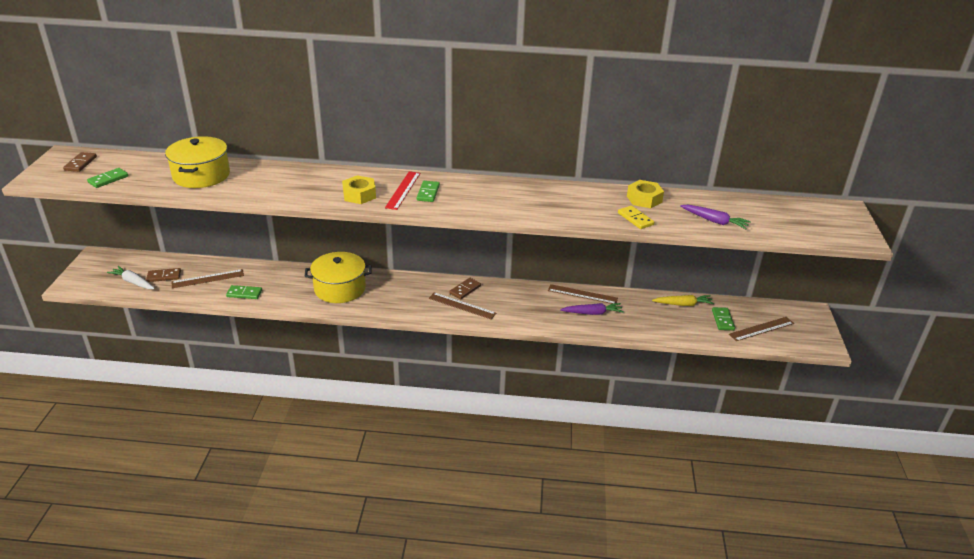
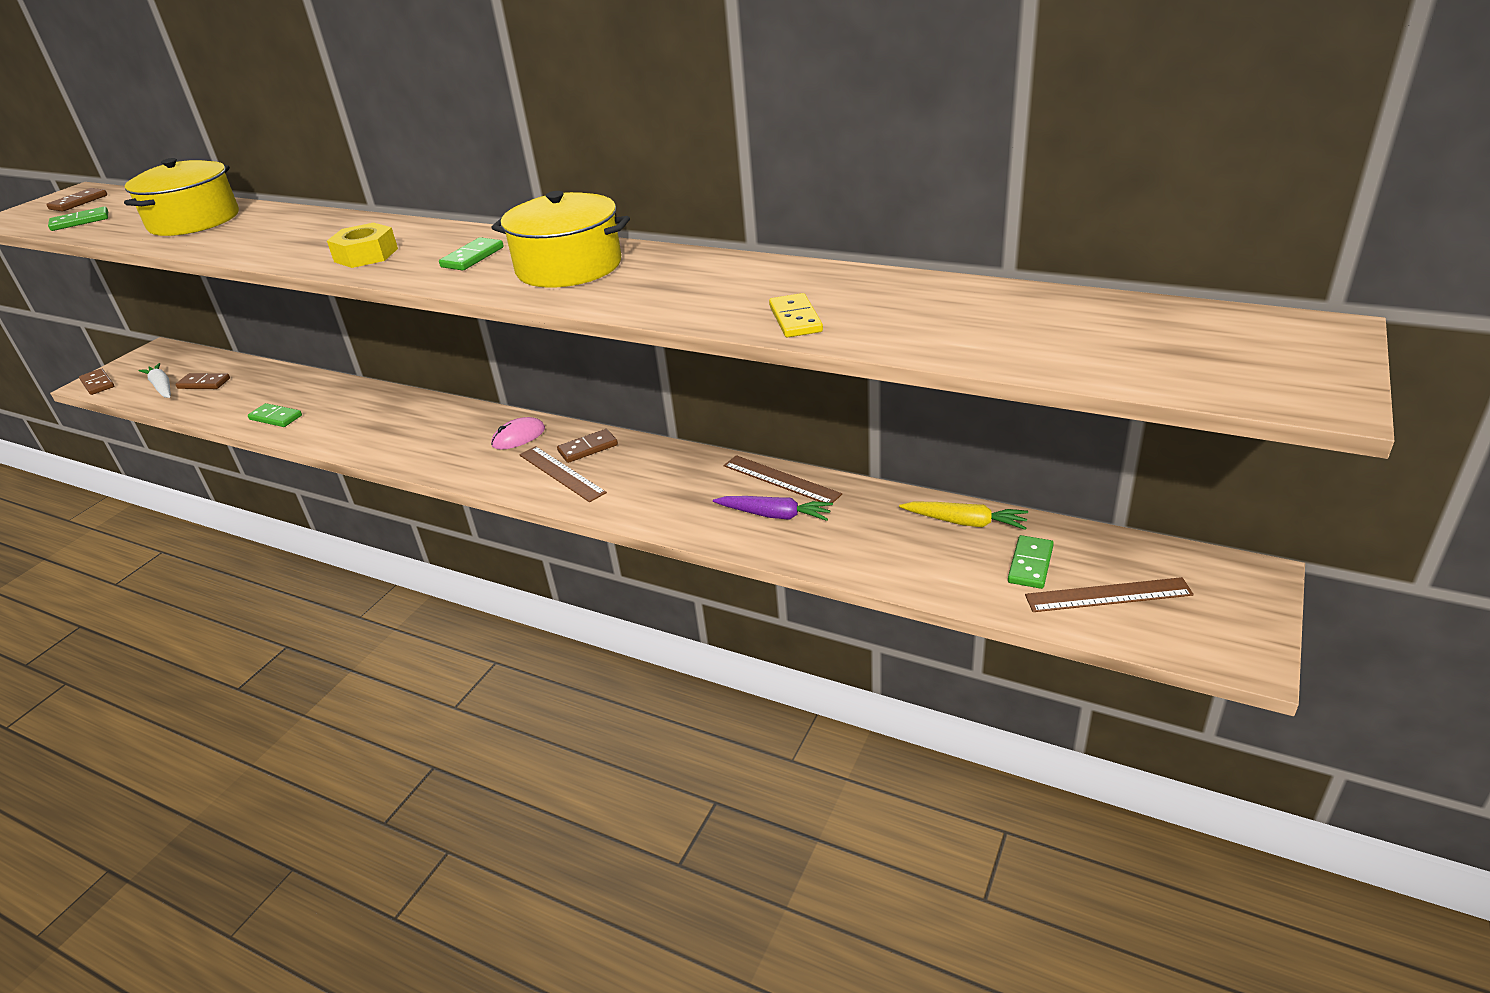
camera: 25 degrees right, 0 degrees up
(76, 285) = (98, 384): none -> brown domino
(208, 278) = (251, 392): brown ruler -> none
(340, 288) = (406, 425): yellow pot -> yellow pot (569, 267)
(403, 190) = (439, 251): red ruler -> none
(418, 288) = (518, 437): none -> pink mouse
(644, 199) = (849, 286): yellow nut -> none
(714, 221) = (964, 334): purple carrot -> none

